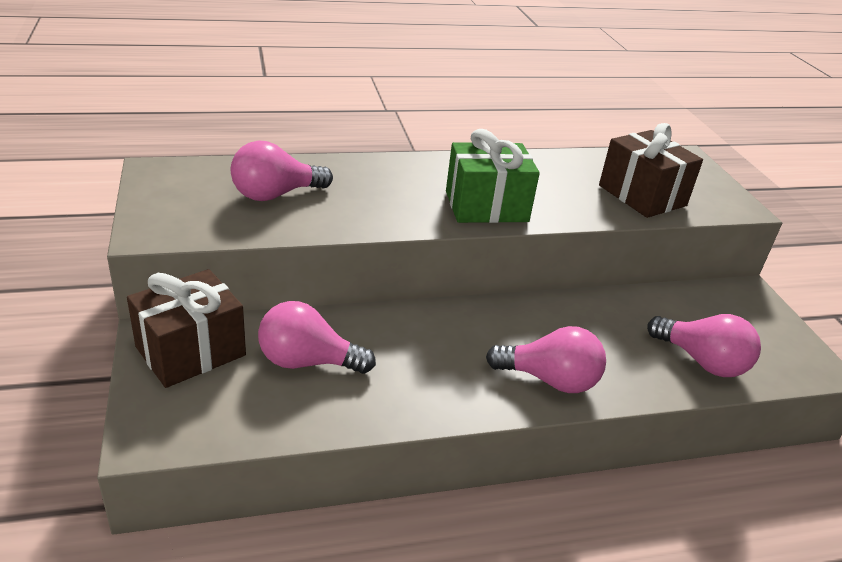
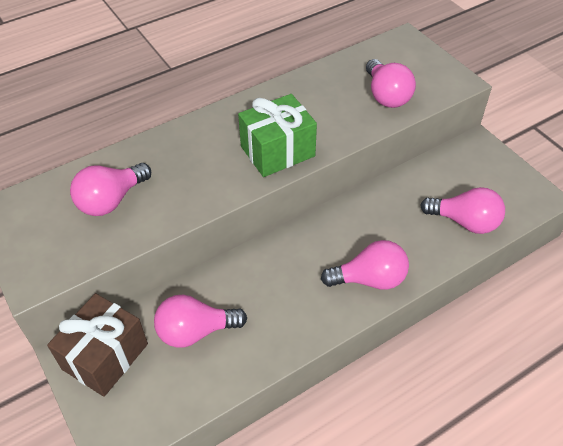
camera: 15 degrees left, 15 degrees up
(642, 195) = (386, 96): brown gift -> pink light bulb

